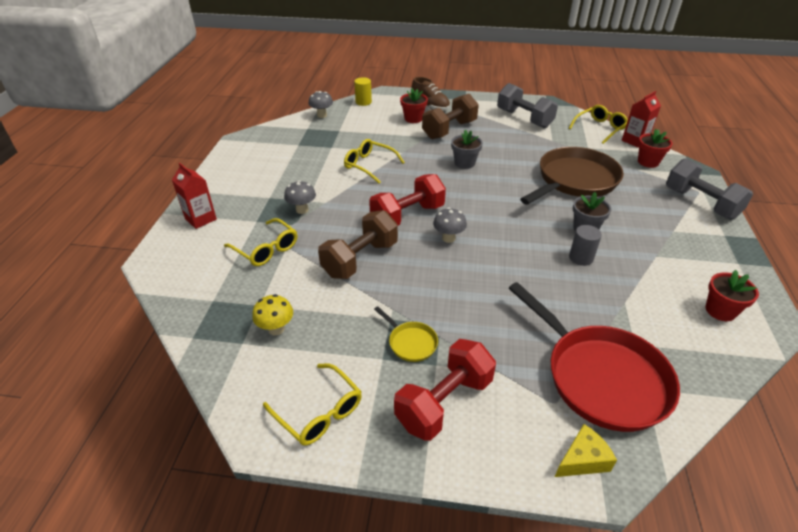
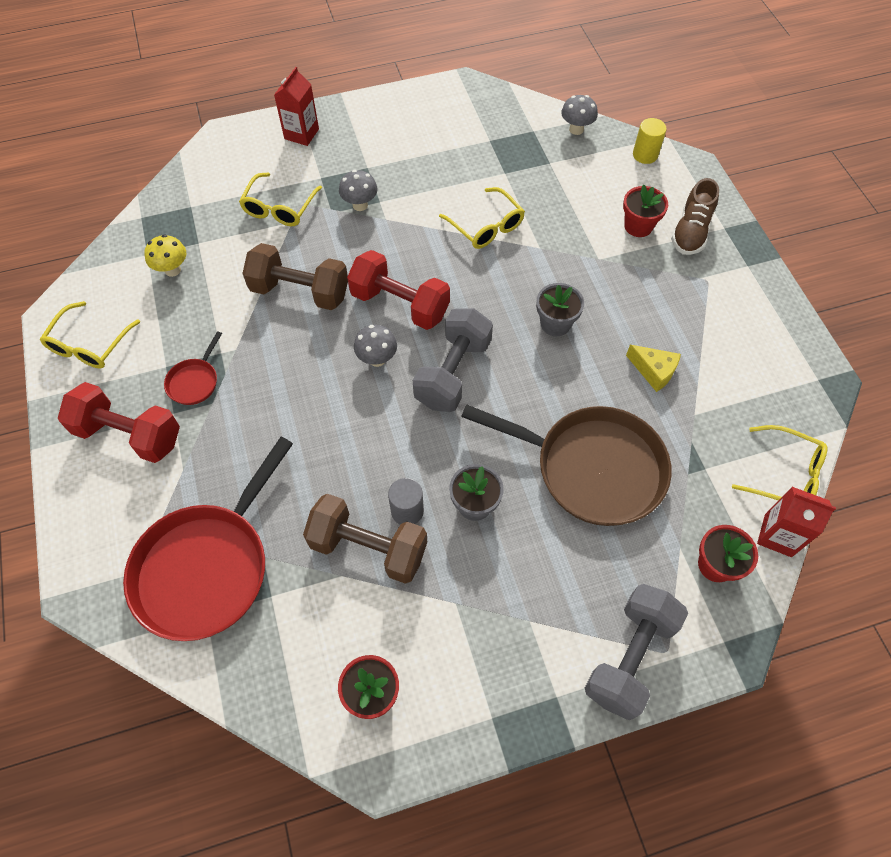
camera: 65 degrees right, 20 degrees up
(369, 165) = (486, 226): yellow glasses -> yellow glasses turned 135 degrees clockwise
(410, 342) = (194, 381): yellow pan -> red pan
(449, 130) = (635, 277): brown dumbbell -> brown dumbbell (368, 548)
(524, 119) = (740, 360): grey dumbbell -> grey dumbbell (453, 373)
(582, 460) = (97, 568): yellow cheese -> yellow cheese (654, 371)

